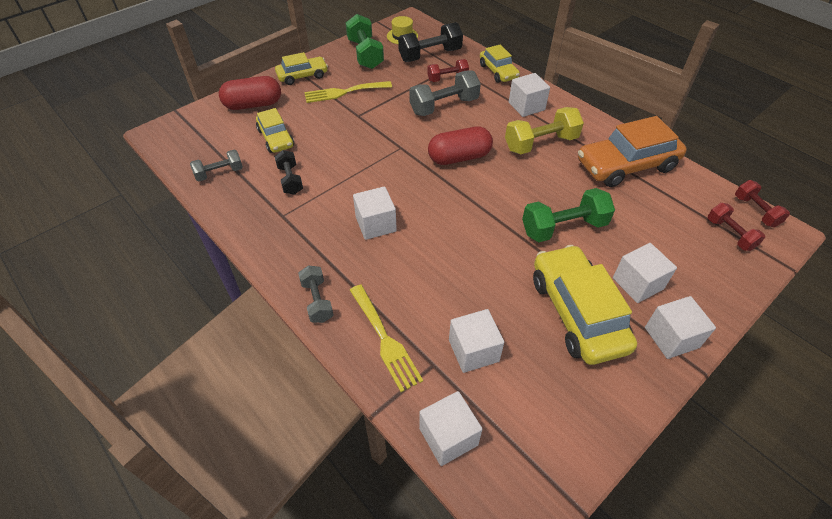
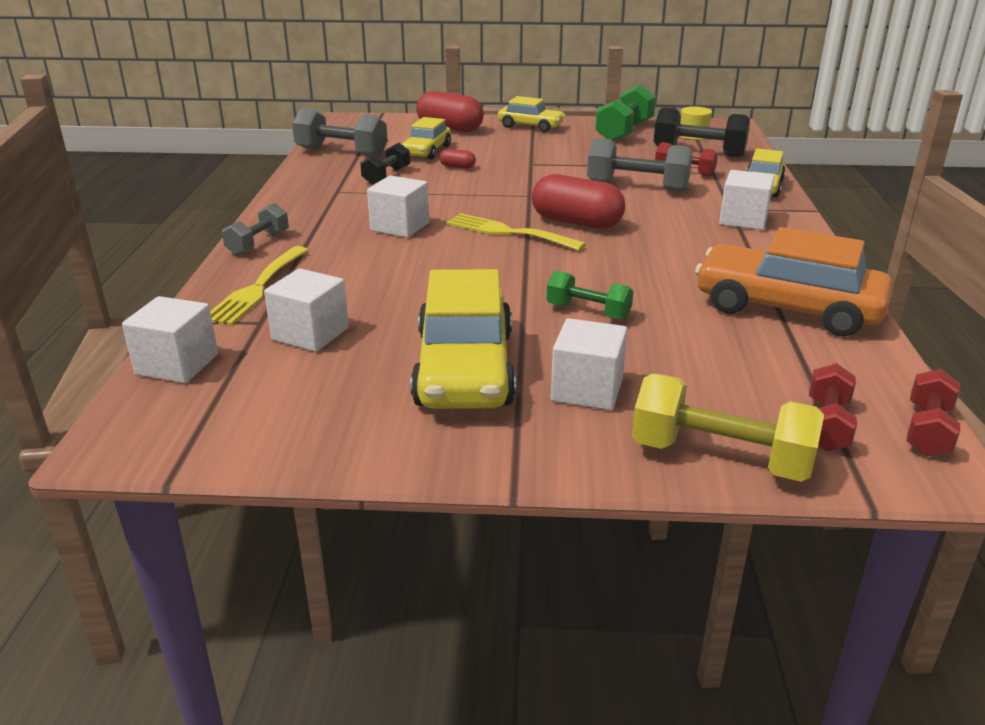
camera: 45 degrees right, 20 degrees down
(219, 173) = (341, 153): grey dumbbell -> grey dumbbell, size x1.63
(320, 144) = (457, 167): none -> red capsule
(344, 92) = (548, 147): yellow fork -> yellow fork (508, 232)
(540, 143) = (699, 249): yellow dumbbell -> yellow dumbbell (720, 457)
(563, 228) = (588, 312): green dumbbell -> green dumbbell, size x0.61
(577, 312) = (465, 369): yellow car -> yellow car turned 150 degrees clockwise
(671, 337) = (535, 446): white cube -> none

